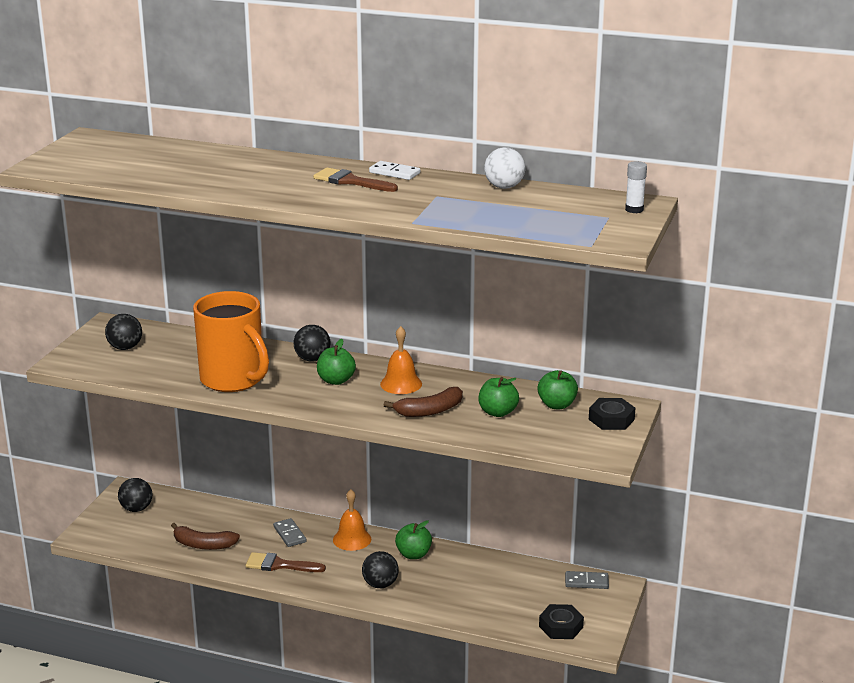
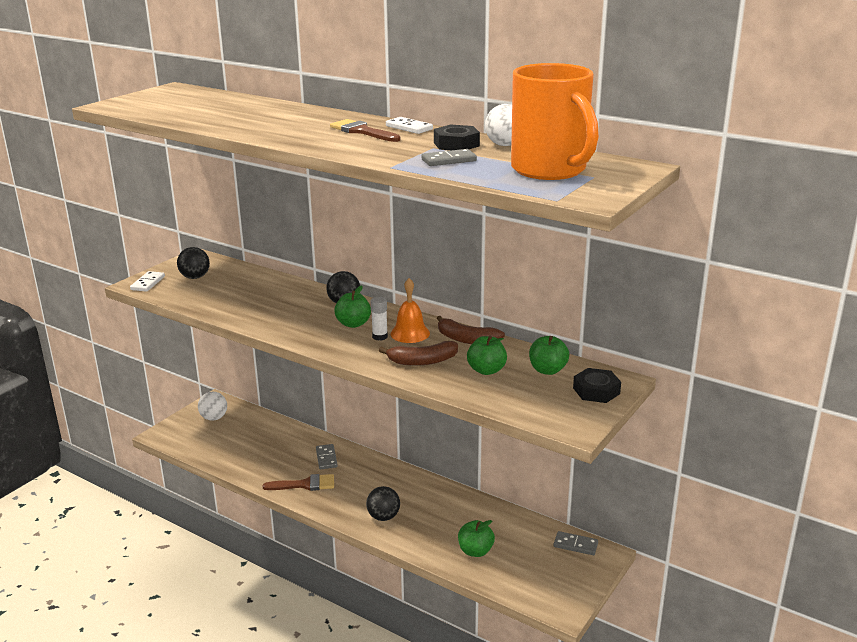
camera: 15 degrees right, 0 degrees up
(75, 360) = (148, 283): none -> white domino
(136, 509) = (214, 418): black ball -> white ball
(203, 545) = (251, 457): brown banana -> brown banana (466, 339)
(234, 380) = (265, 313): orange mug -> orange mug (550, 170)
(279, 565) = (305, 484): brown brush -> brown brush turned 150 degrees clockwise
(352, 539) = (377, 470): orange bell -> none
(413, 554) = (425, 493): green apple -> green apple (475, 551)
(463, 210) = (449, 160): none -> grey domino
(561, 626) = (534, 587): black nut -> black nut (456, 144)
(634, 210) = (625, 172): white glue stick -> white glue stick (380, 336)

